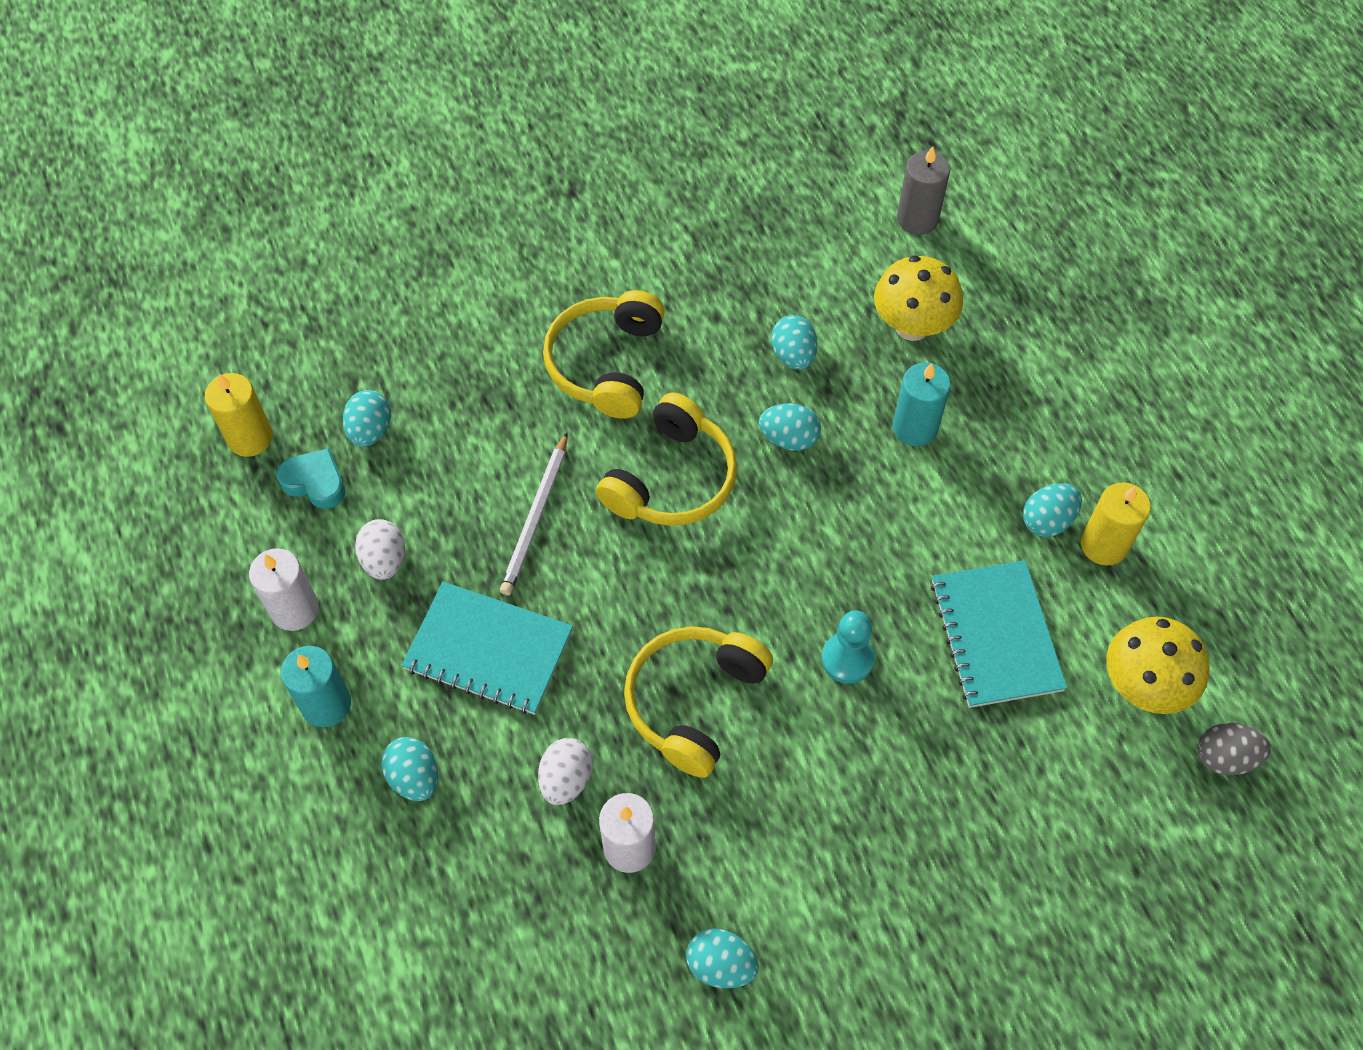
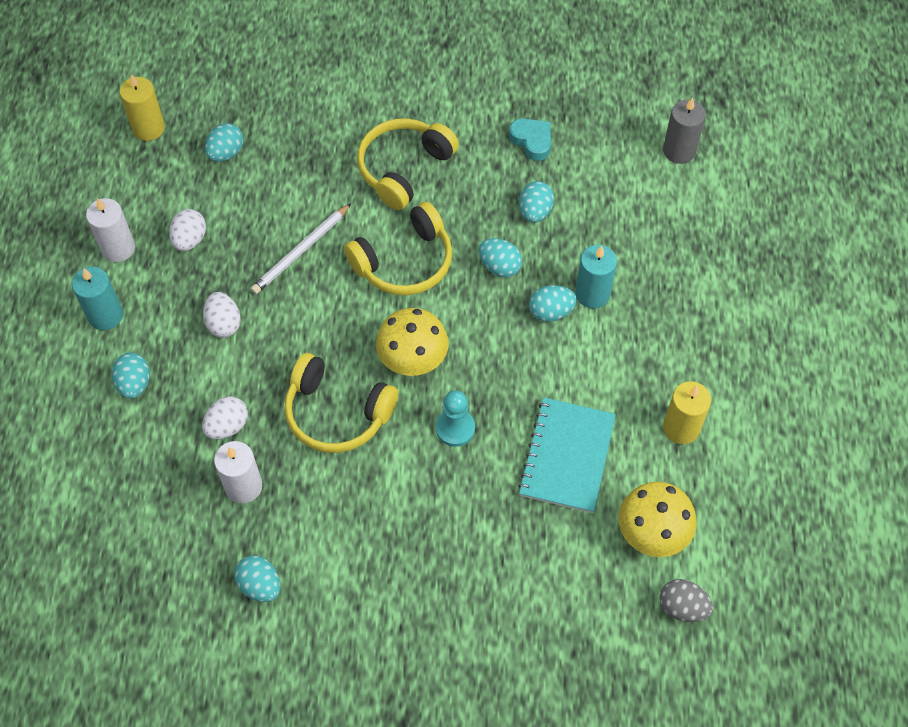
camera: 25 degrees right, 0 degrees up
(315, 482) = (174, 173): turquoise heart -> turquoise heart (532, 141)
(488, 650) = (224, 324): turquoise notebook -> white egg
(694, 702) = (337, 413): yellow headphones -> yellow headphones turned 120 degrees counterclockwise
(912, 326) = (631, 224): yellow mushroom -> yellow mushroom (413, 361)
(1047, 520) = (650, 395): turquoise egg -> turquoise egg (551, 312)

